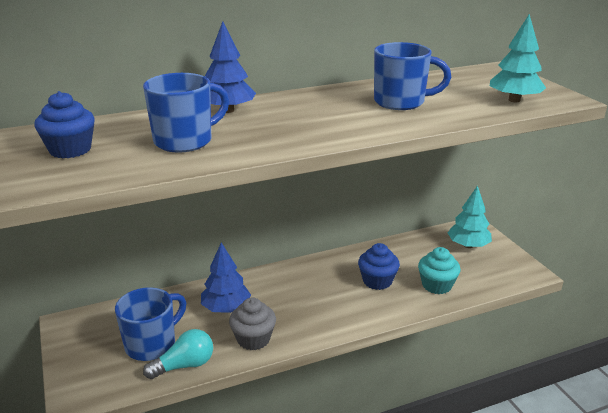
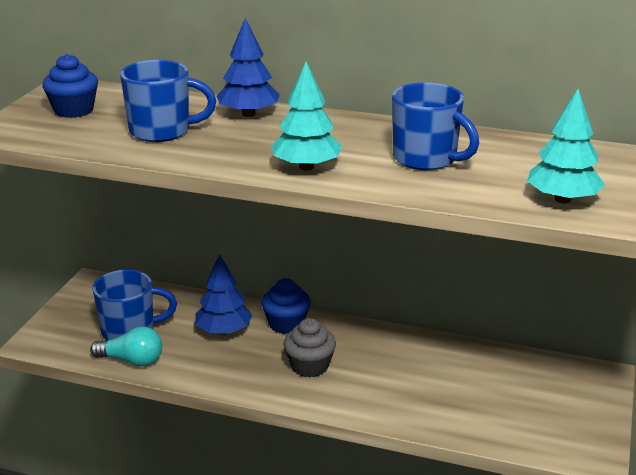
camera: 40 degrees right, 0 degrees up
(253, 339) = (211, 368): grey cupcake -> grey cupcake (309, 366)
(377, 281) = (398, 376): blue cupcake -> blue cupcake (286, 324)
(436, 285) = (456, 412): turquoise cupcake -> none
(468, 245) = (562, 391): turquoise tree -> turquoise tree (306, 167)

